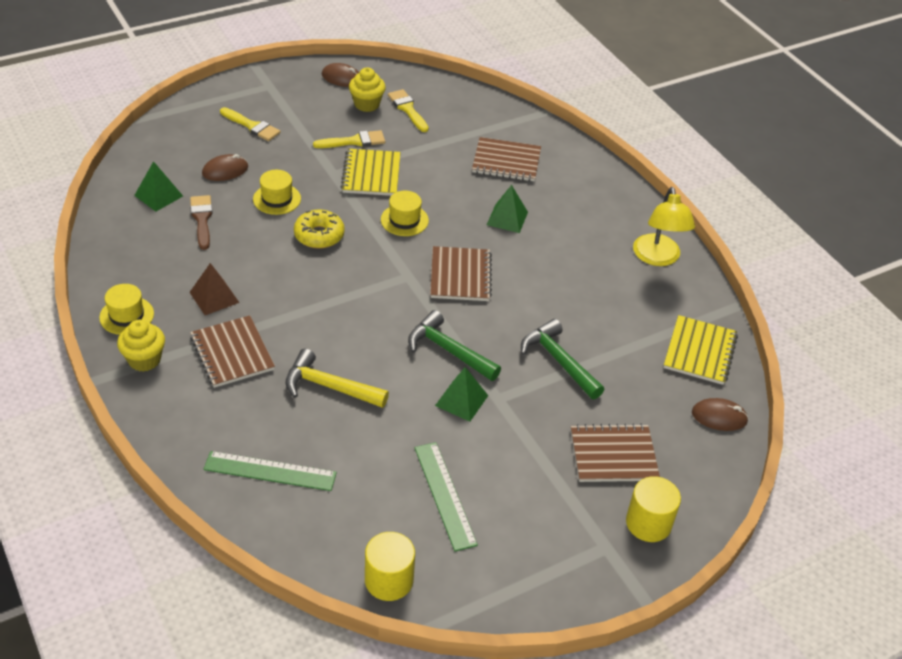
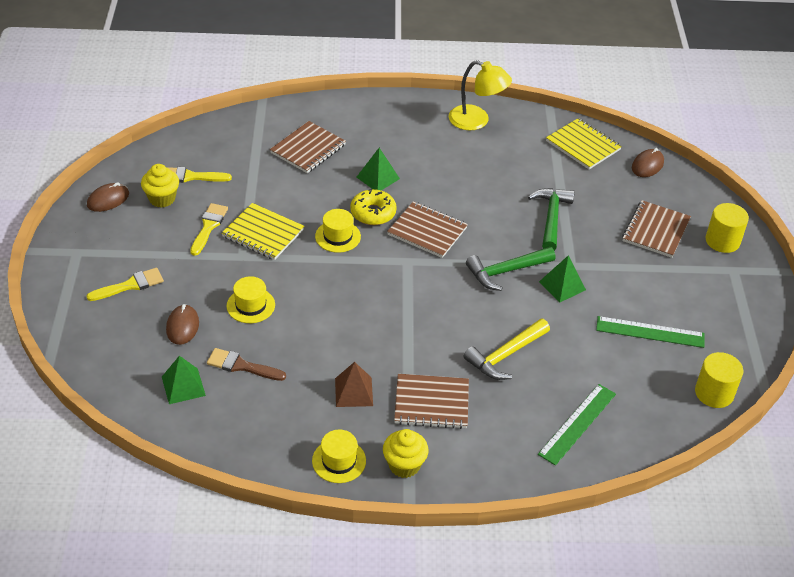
camera: 60 degrees left, 0 degrees up
(319, 235) = (320, 295): yellow donut -> yellow donut (373, 213)
(558, 361) = (551, 218): green hammer -> green hammer turned 105 degrees clockwise

